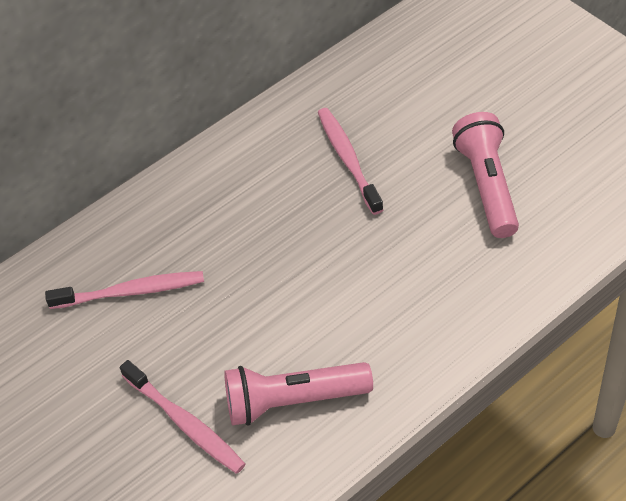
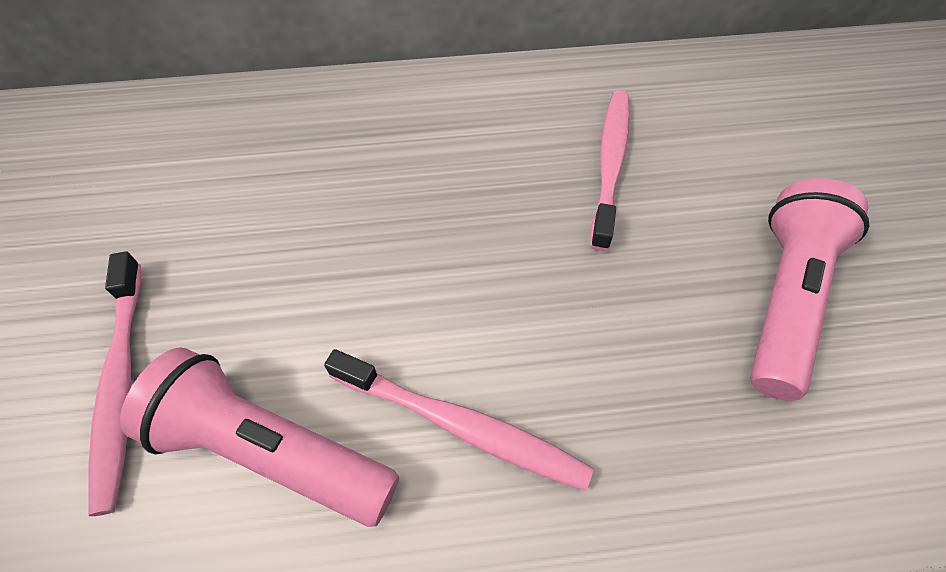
camera: 30 degrees right, 5 degrees up
(131, 292) = (237, 177): pink toothbrush -> pink toothbrush (461, 426)

